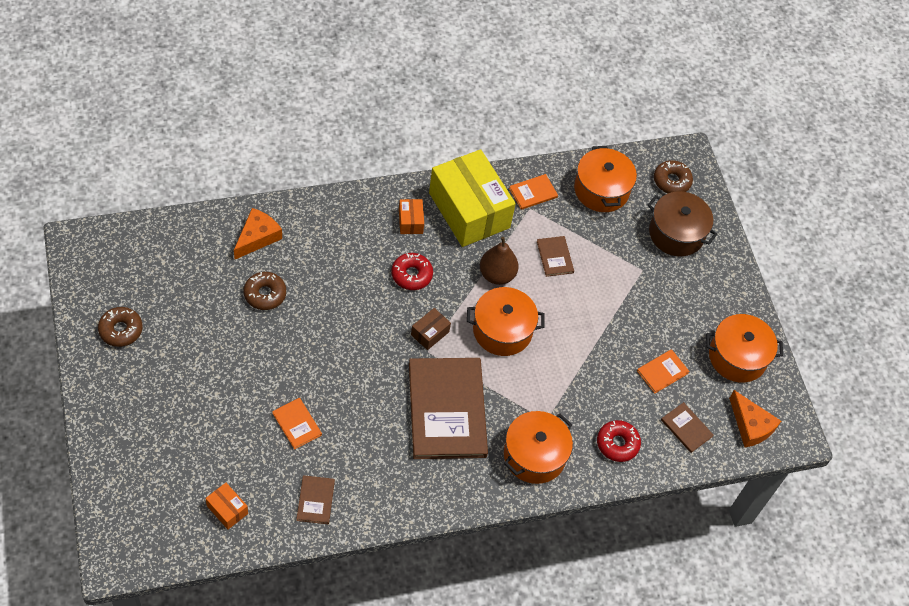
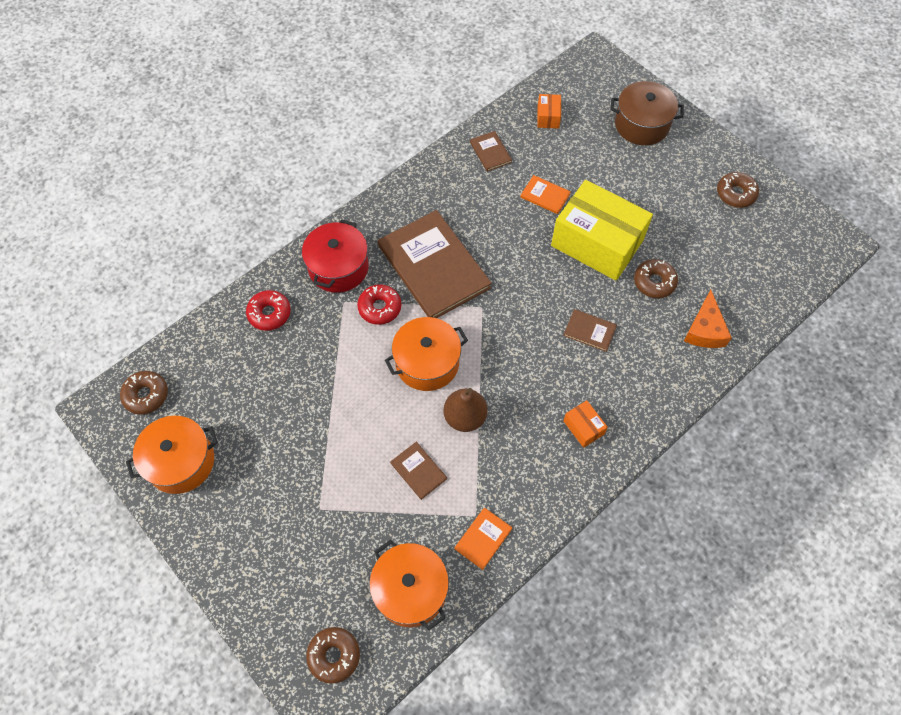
camera: 160 degrees right, 5 degrees up
(227, 509) = (548, 117): orange box -> orange box turned 75 degrees clockwise
(411, 275) = (544, 371): red donut -> red donut (380, 308)
(430, 333) = (490, 324): brown box -> none
(469, 210) = (536, 475): yellow box -> yellow box (597, 243)
(534, 455) = (338, 267): orange pot -> red pot
(662, 372) = (253, 404): orange book -> none
(676, 233) = (300, 580): brown pot -> brown pot (641, 124)
(686, 428) = (209, 360): brown book -> brown book (589, 331)
(751, 426) = (146, 395): orange cheese -> brown donut

